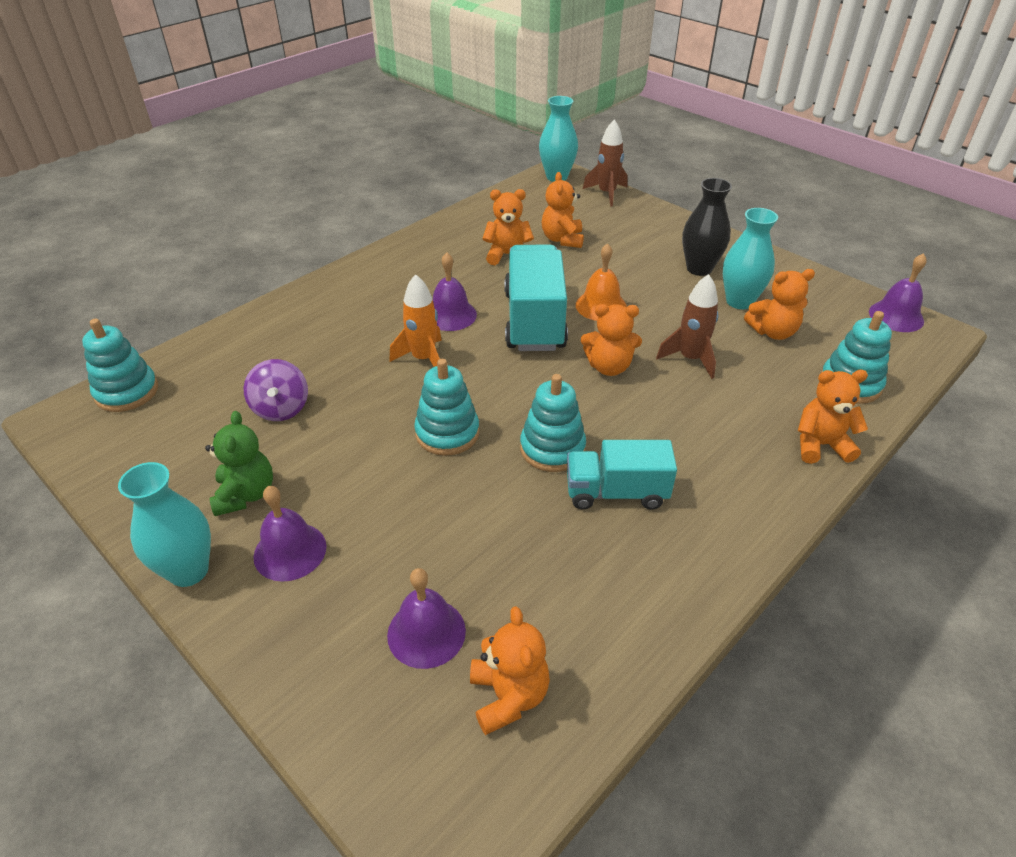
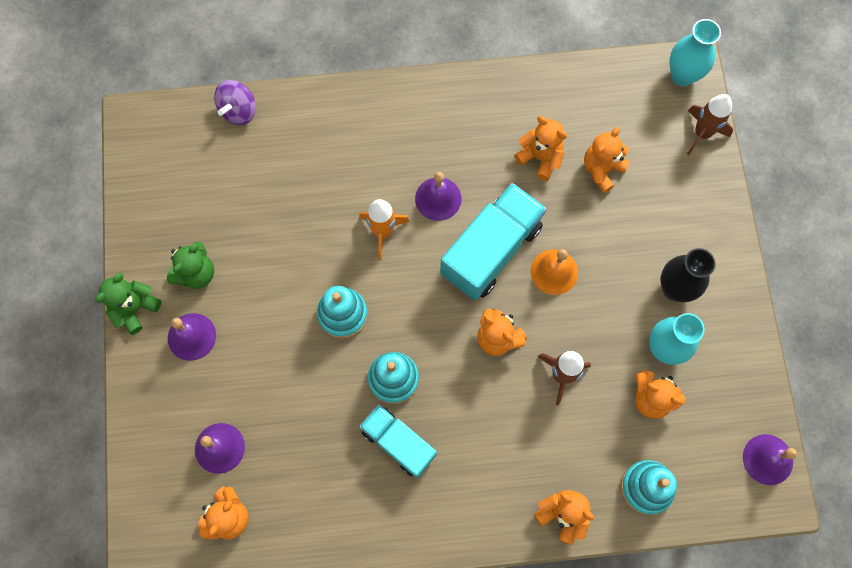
camera: 40 degrees right, 30 degrees up
(127, 392) = (183, 123): turquoise stacking toy -> none
(188, 571) = (135, 308): turquoise vase -> green teddy bear
(281, 408) = (262, 211): purple spinning top -> purple spinning top (239, 111)

